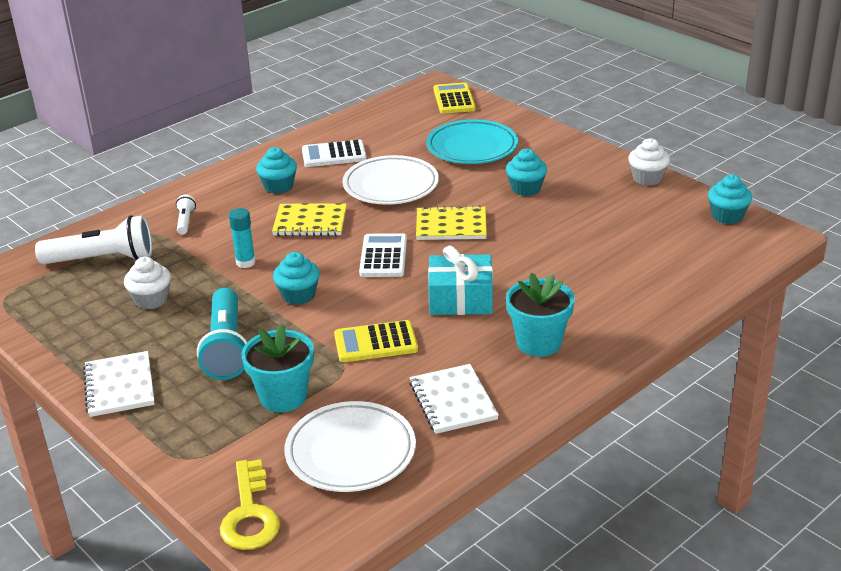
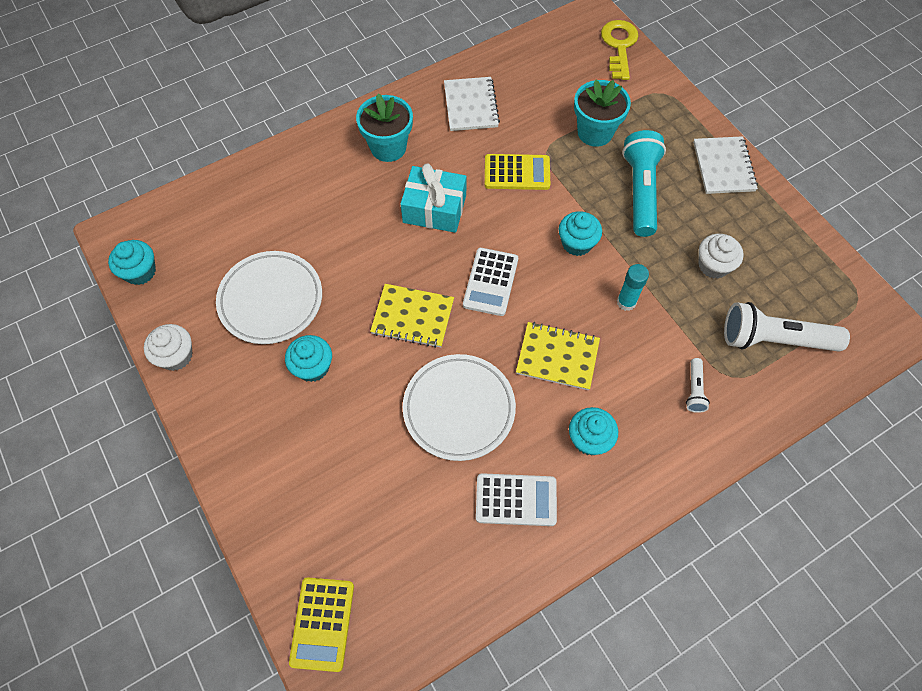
camera: 170 degrees left, 30 degrees up
(351, 452) = (550, 77): white plate -> white plate (271, 300)
(472, 147) = (341, 474): turquoise plate -> none

